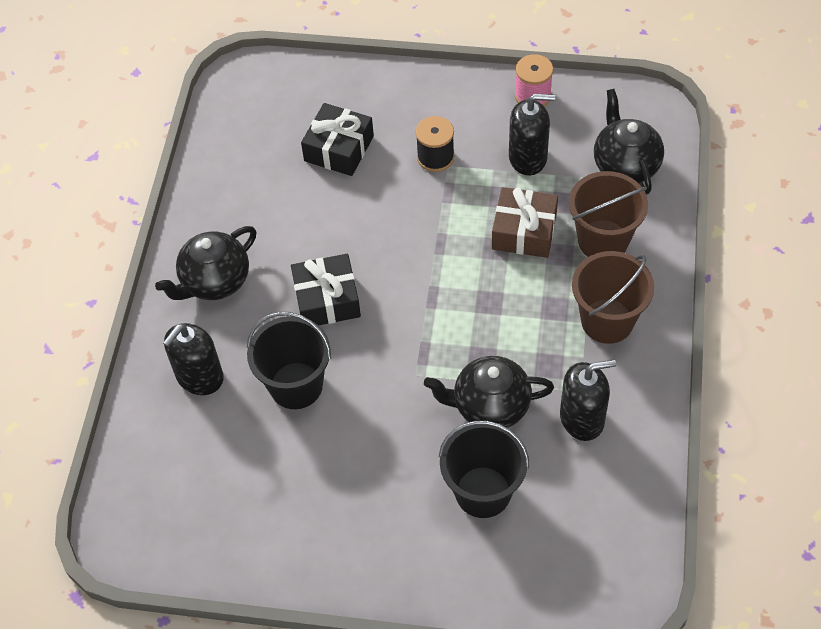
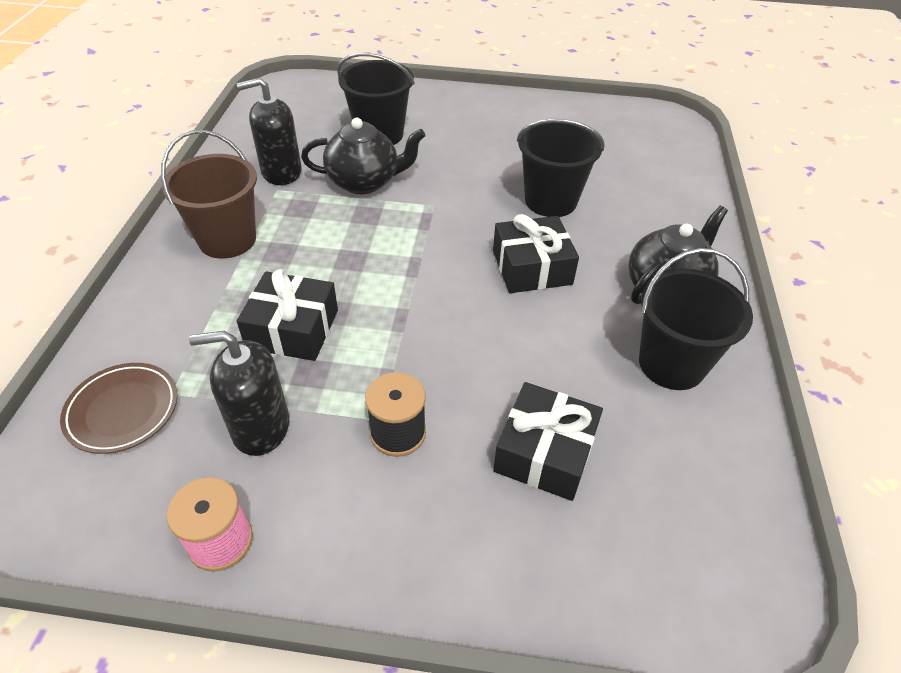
camera: 175 degrees right, 10 degrees down
(199, 377) = (648, 209): black soap dispenser -> none
(234, 213) = (671, 364): none -> black bucket
(524, 231) = (293, 329): brown gift -> black gift
(603, 240) = (198, 315): brown bucket -> none
(625, 165) = (123, 410): black teapot -> brown plate

